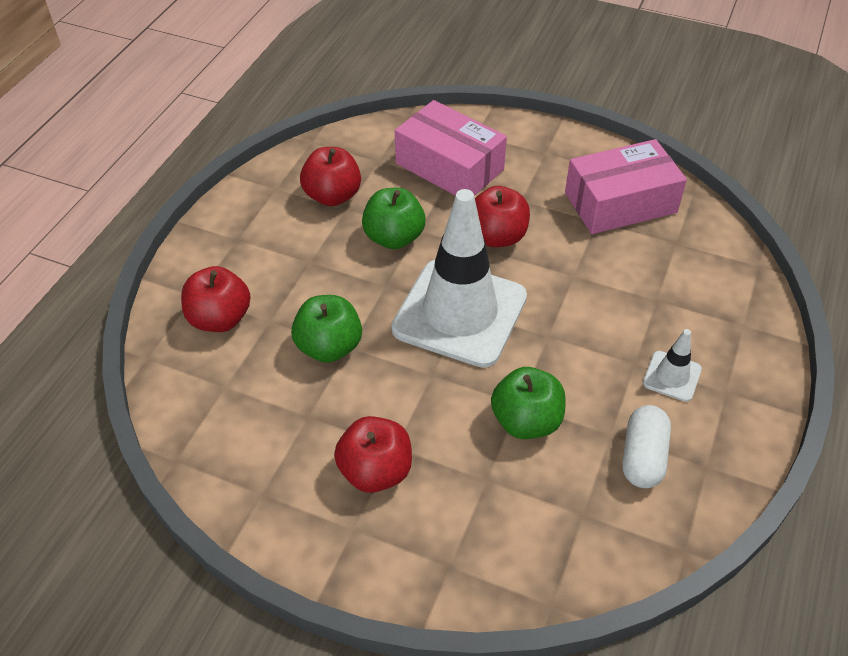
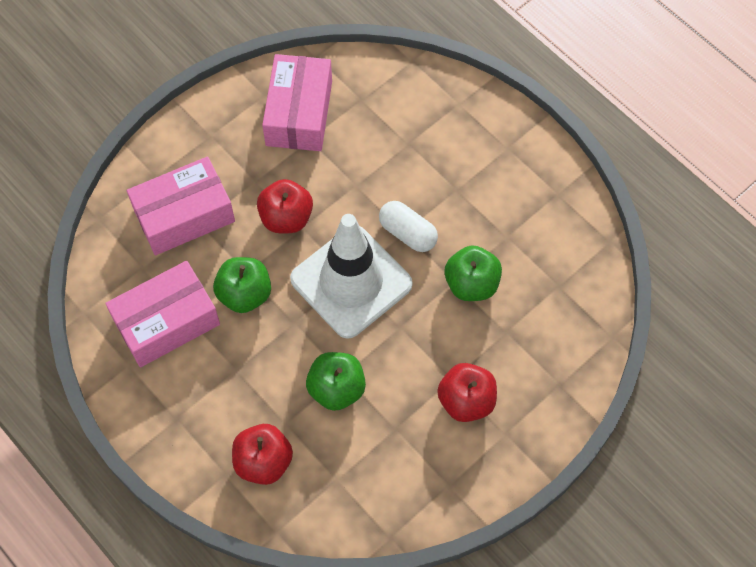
camera: 65 degrees left, 15 degrees up
(332, 196) = (166, 322): red apple -> pink box
(643, 457) = (534, 227): white capsule -> white capsule (407, 233)
(672, 376) = (479, 173): white traffic cone -> none

